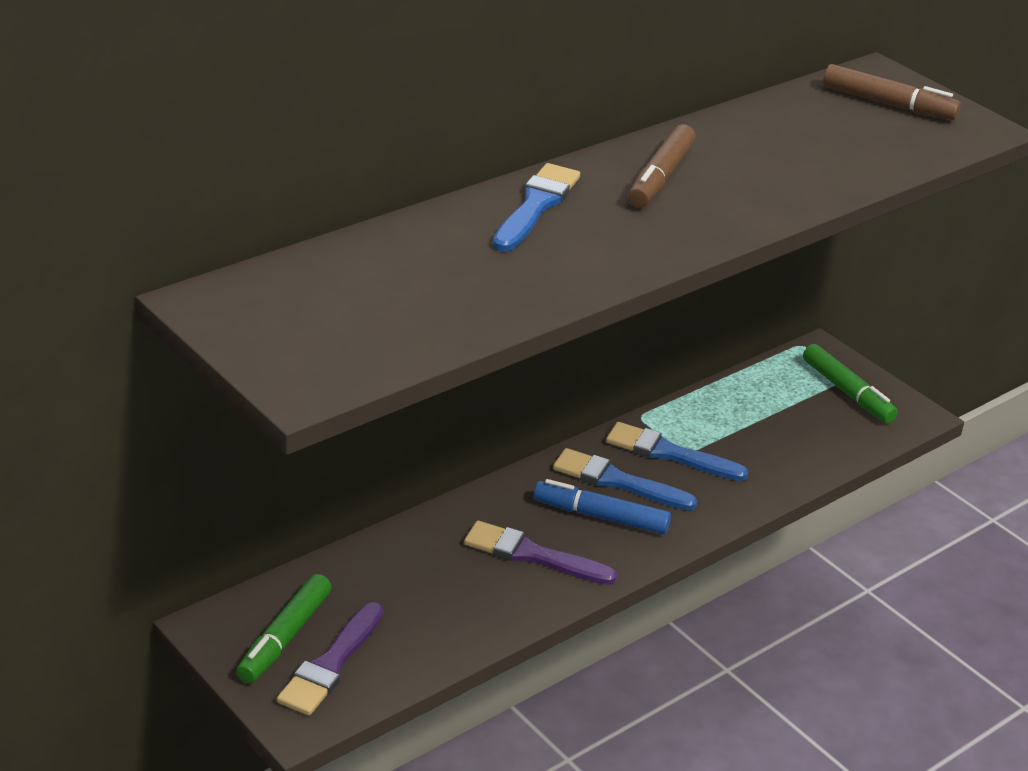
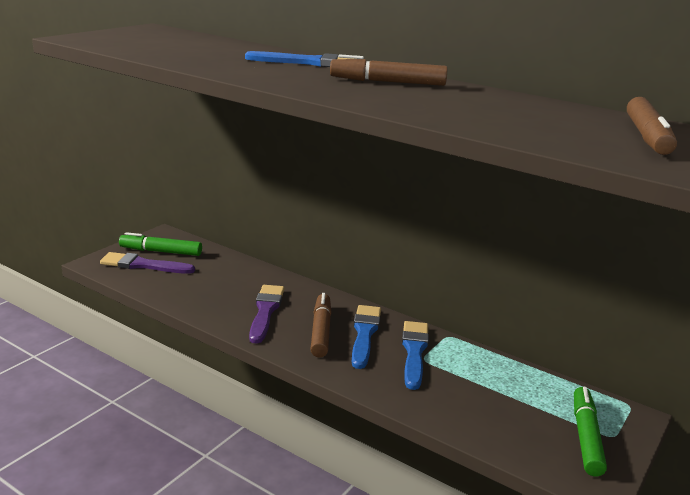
camera: 75 degrees right, 10 degrees down
(601, 516) = (321, 331): blue marker -> brown marker
(847, 392) = (586, 437): green marker -> green marker turned 150 degrees clockwise

